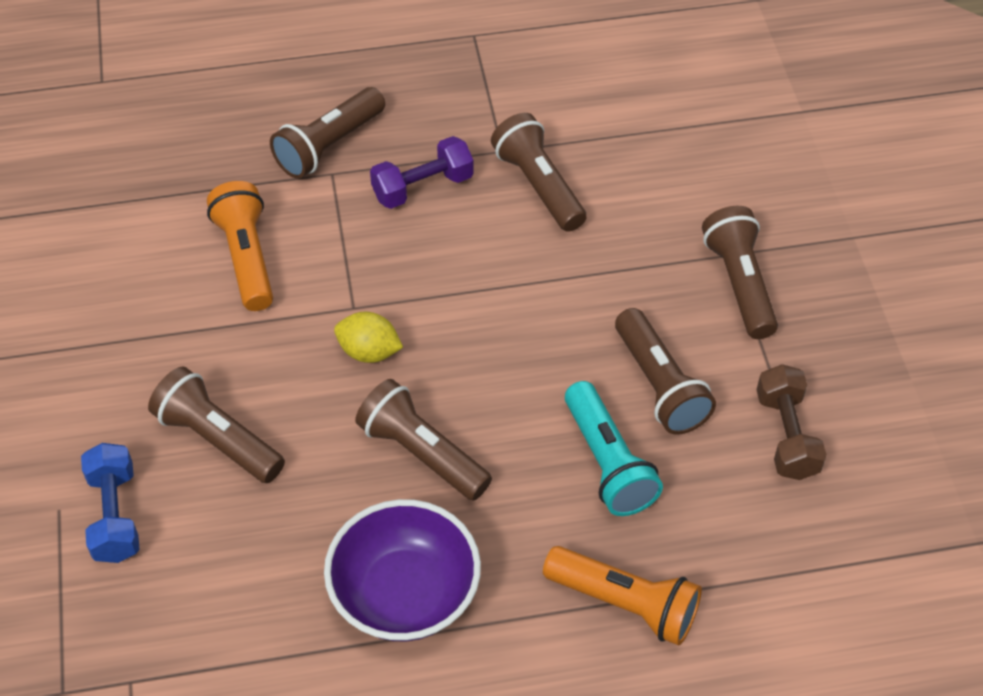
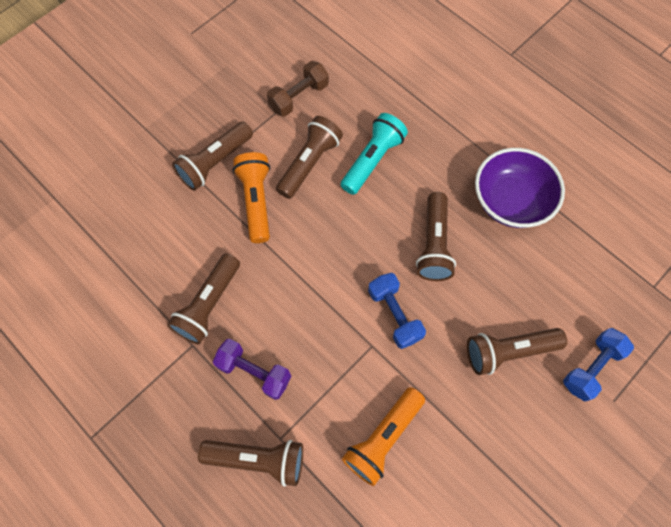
camera: 125 degrees left, 15 degrees up
(218, 439) = (508, 351): brown flashlight -> brown flashlight turned 75 degrees clockwise
(369, 352) = (394, 315): yellow lemon -> blue dumbbell
(625, 604) = (439, 113): orange flashlight -> orange flashlight (256, 201)

